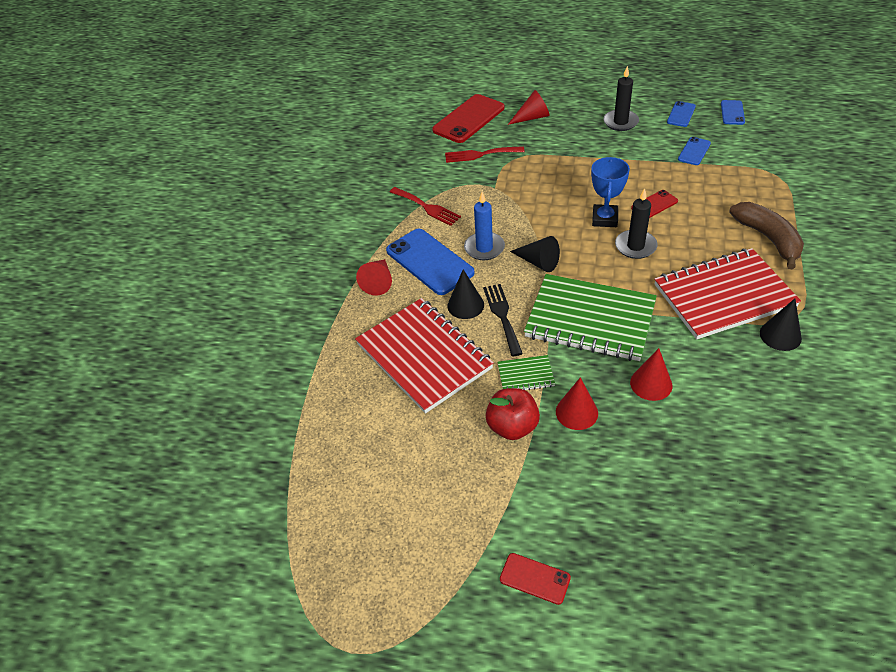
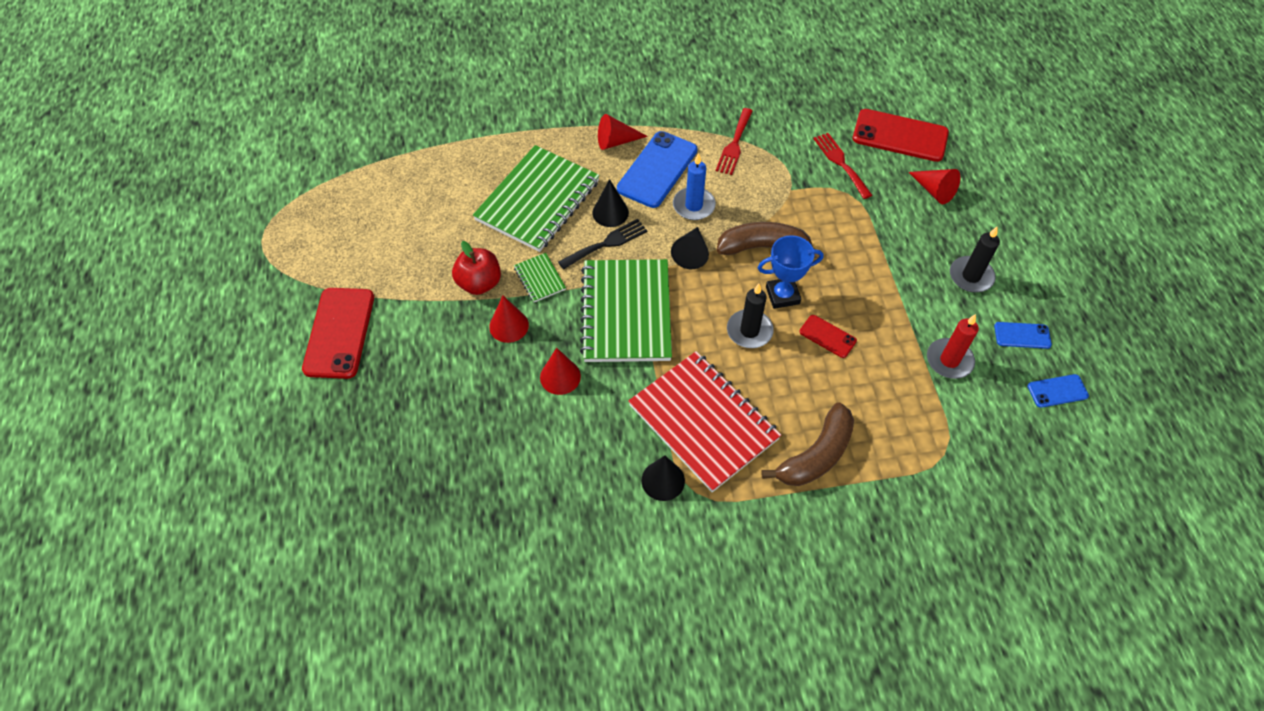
camera: 65 degrees right, 10 degrees up
(424, 356) = (538, 201): red notebook -> green notebook
(535, 578) = (339, 333): red phone -> red phone, size x1.95
(549, 217) = (764, 247): none -> brown banana
(694, 151) = (949, 360): blue phone -> red candle

